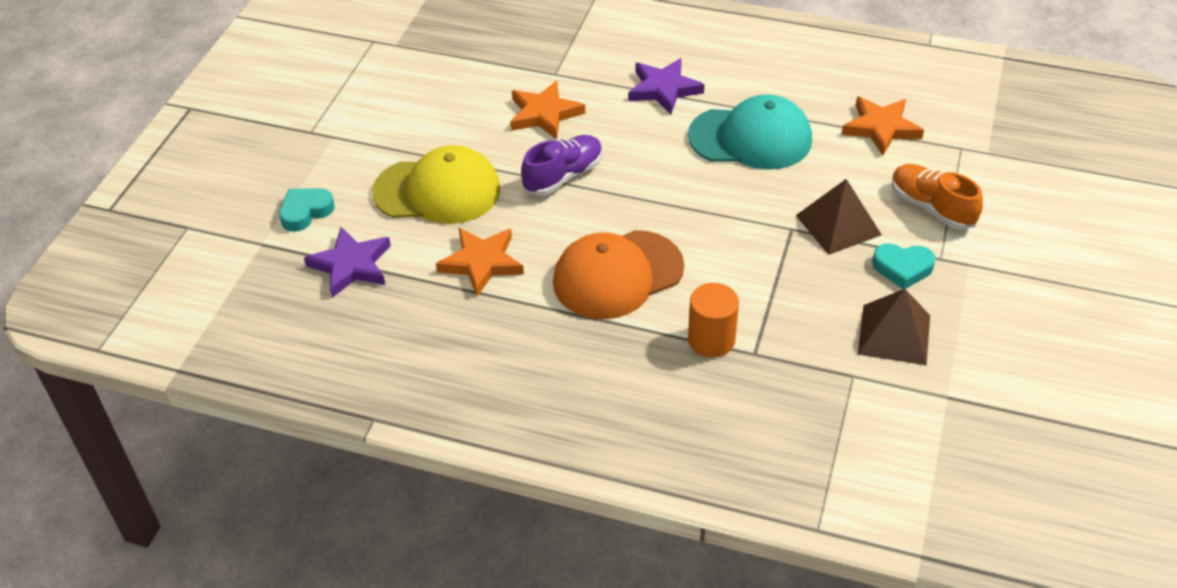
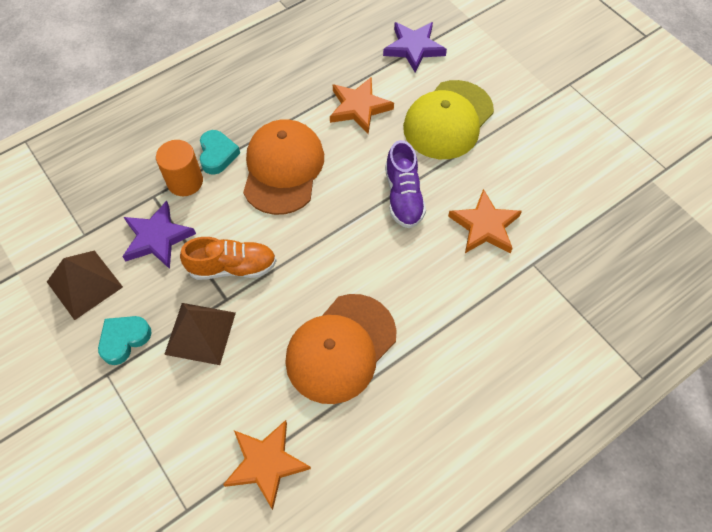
camera: 125 degrees right, 15 degrees up
(305, 212) = (483, 48): turquoise heart -> turquoise heart (217, 155)
(663, 89) = (452, 329): purple star -> purple star (157, 238)
(750, 138) = (340, 348): turquoise cap -> orange cap
(931, 207) = (153, 417): orange shoe -> orange shoe (232, 267)

